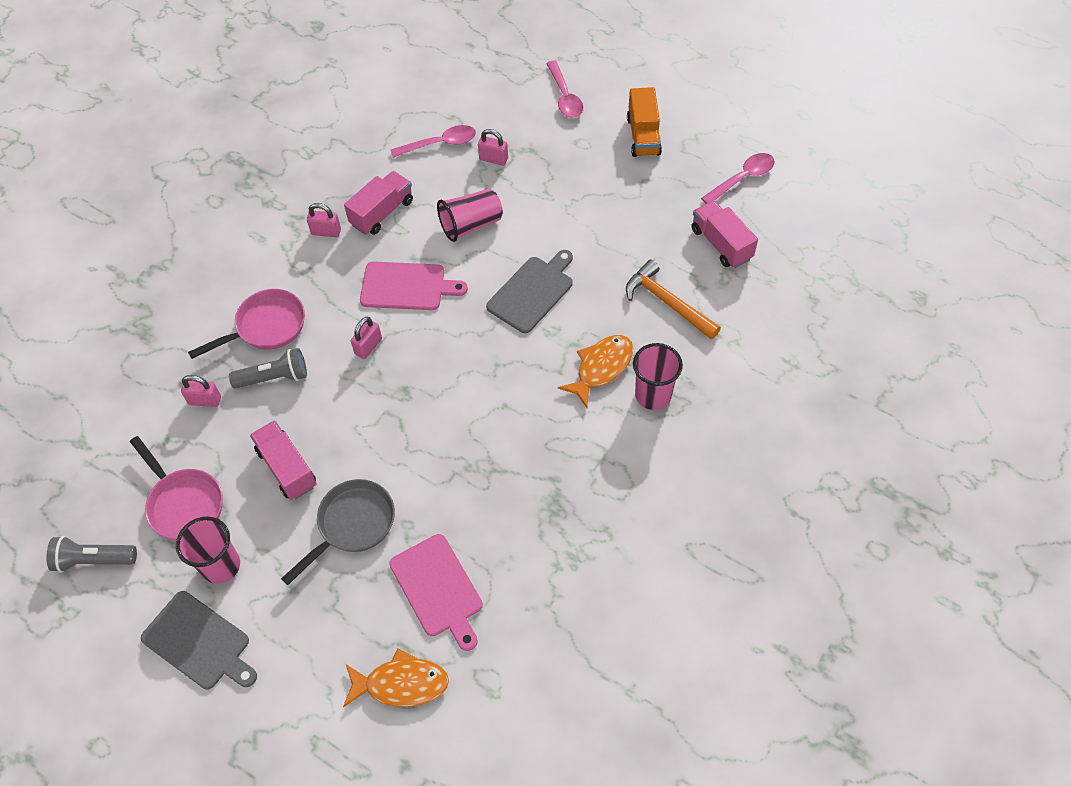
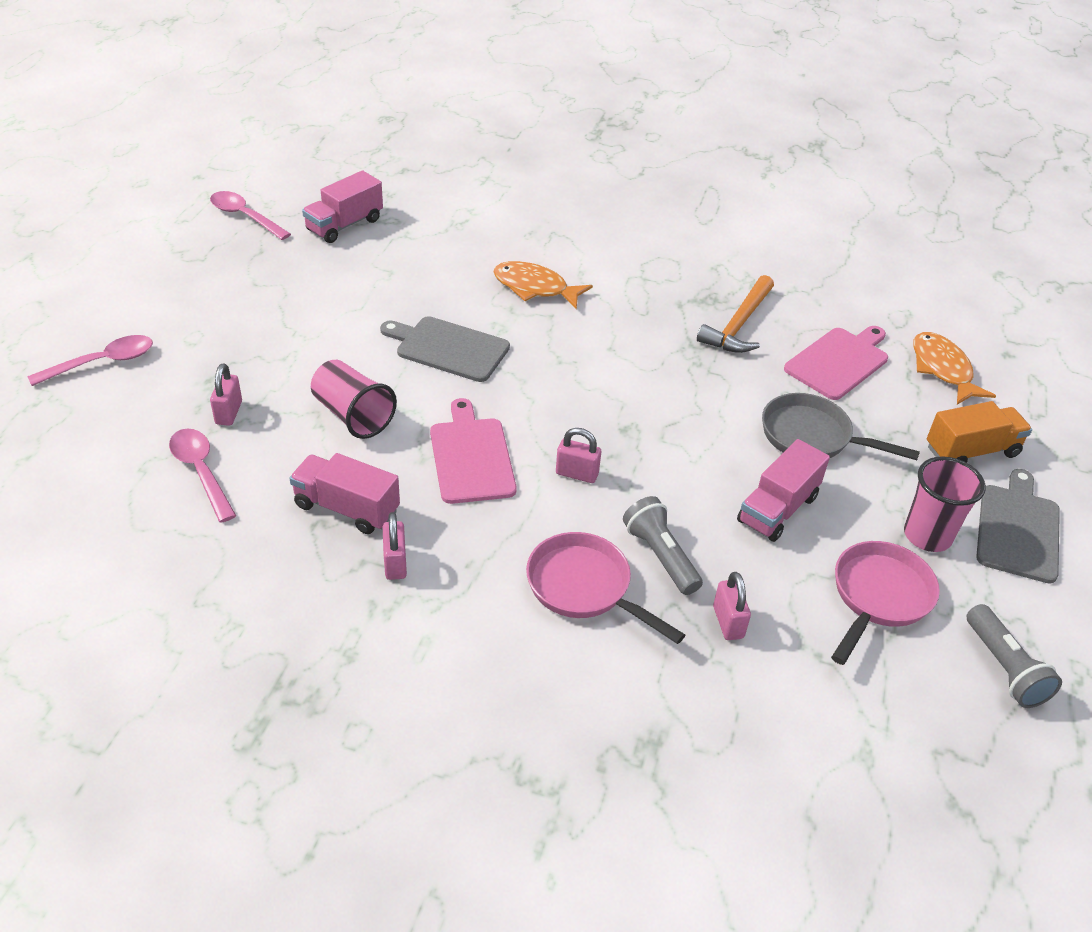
camera: 110 degrees left, 15 degrees down
(643, 136) = (178, 290): orange truck -> orange truck (971, 451)
(653, 395) = (554, 253): pink cup -> none
(667, 302) = (434, 253): orange hammer -> orange hammer (738, 325)

